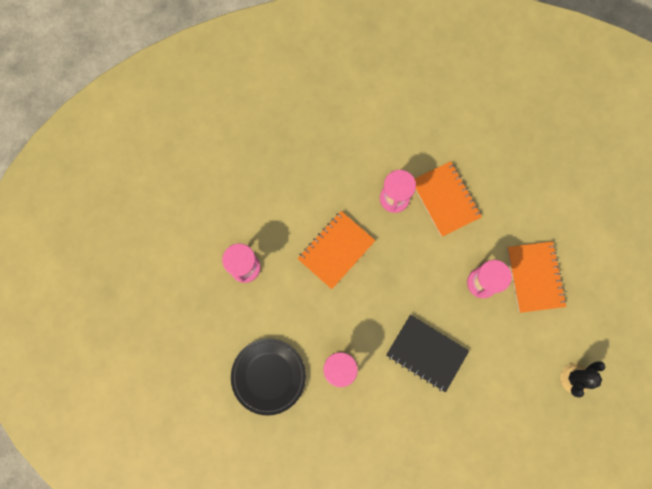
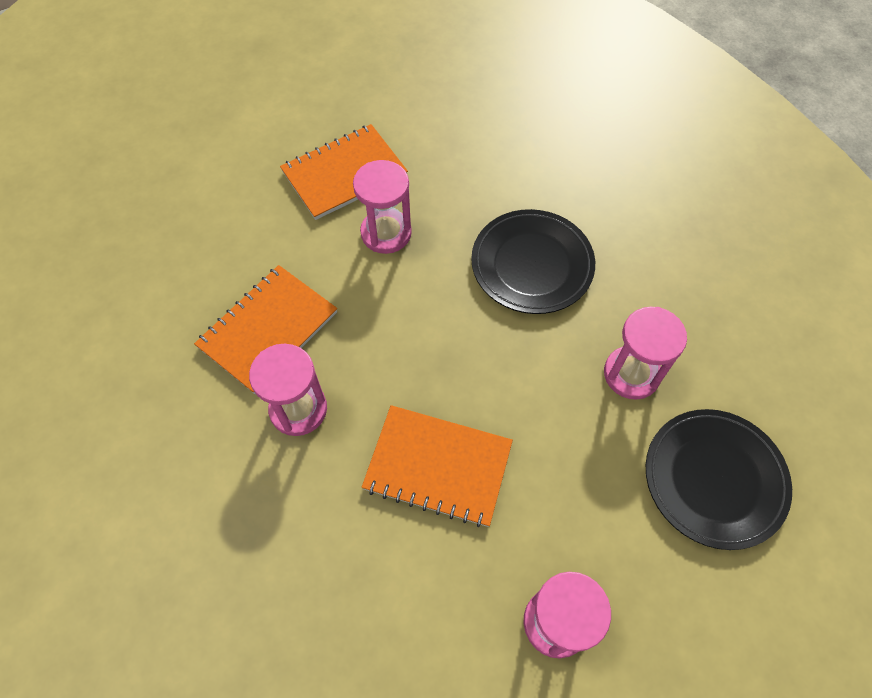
camera: 115 degrees left, 15 degrees down
(426, 353) = (532, 265): black notebook -> black plate
(575, 378) = (463, 92): black cactus -> none

